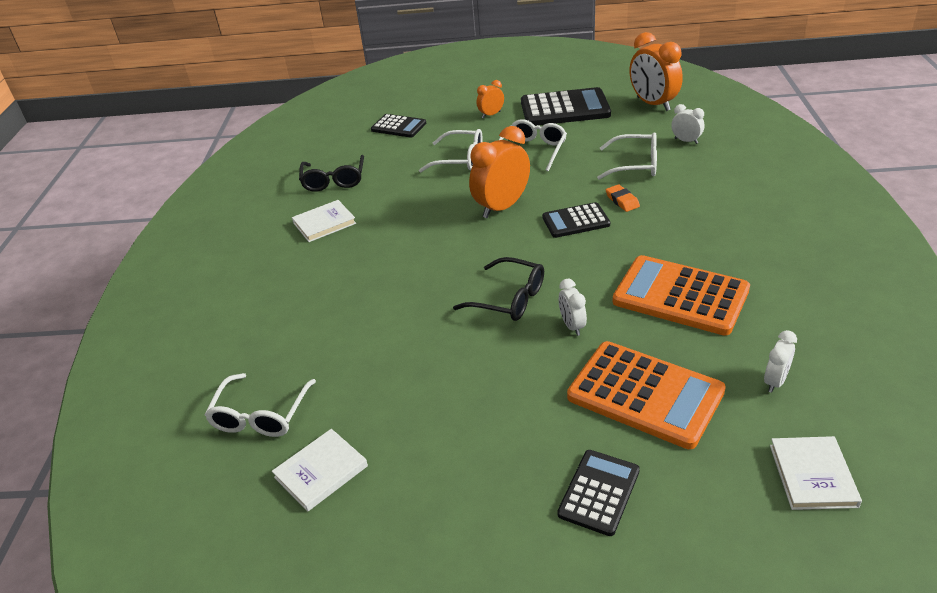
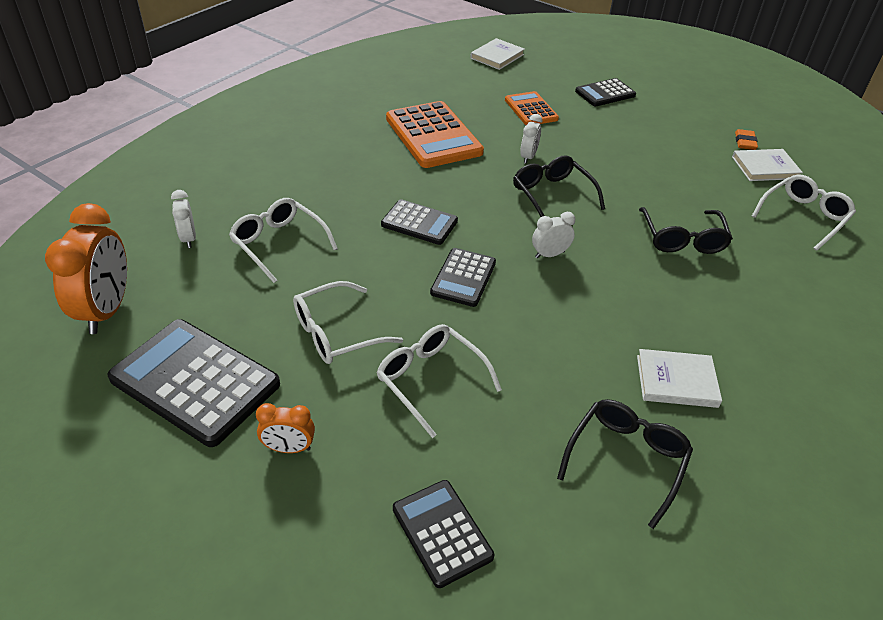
camera: 150 degrees left, 5 degrees up
(369, 321) = (682, 239): none -> black glasses
(502, 207) = (463, 278): orange clock -> black calculator
(622, 201) = (354, 217): orange eraser -> orange eraser (745, 142)
(645, 394) = (531, 109): orange calculator -> orange calculator, size x0.58
(775, 381) = (454, 82): white clock -> white clock (549, 254)

